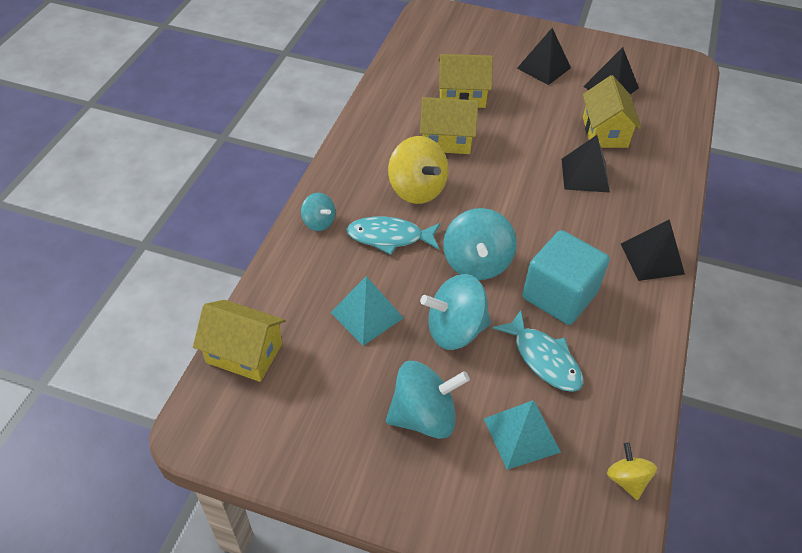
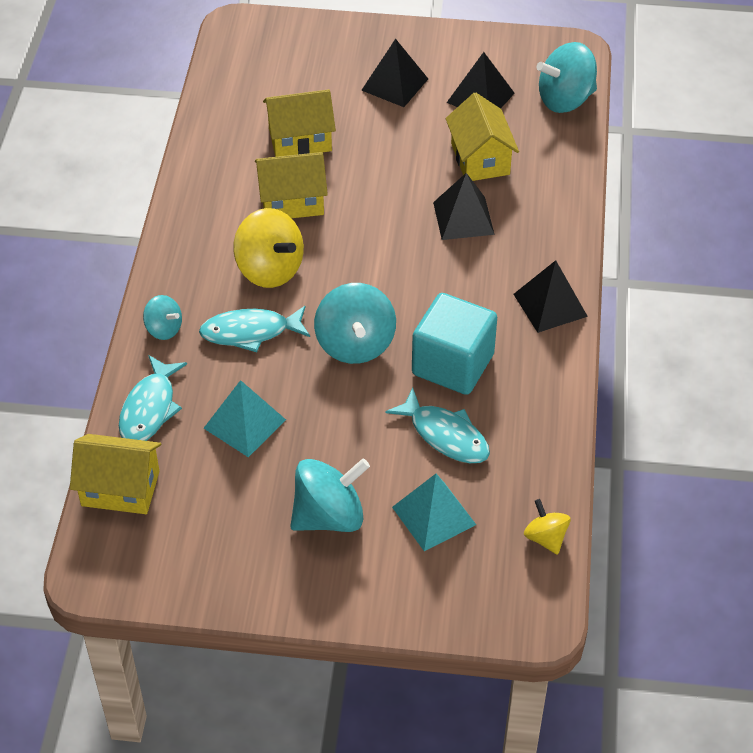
camera: 10 degrees left, 0 degrees up
(289, 287) = (150, 409): none -> turquoise fish
(455, 330) = (345, 422): turquoise spinning top -> turquoise spinning top (565, 100)

